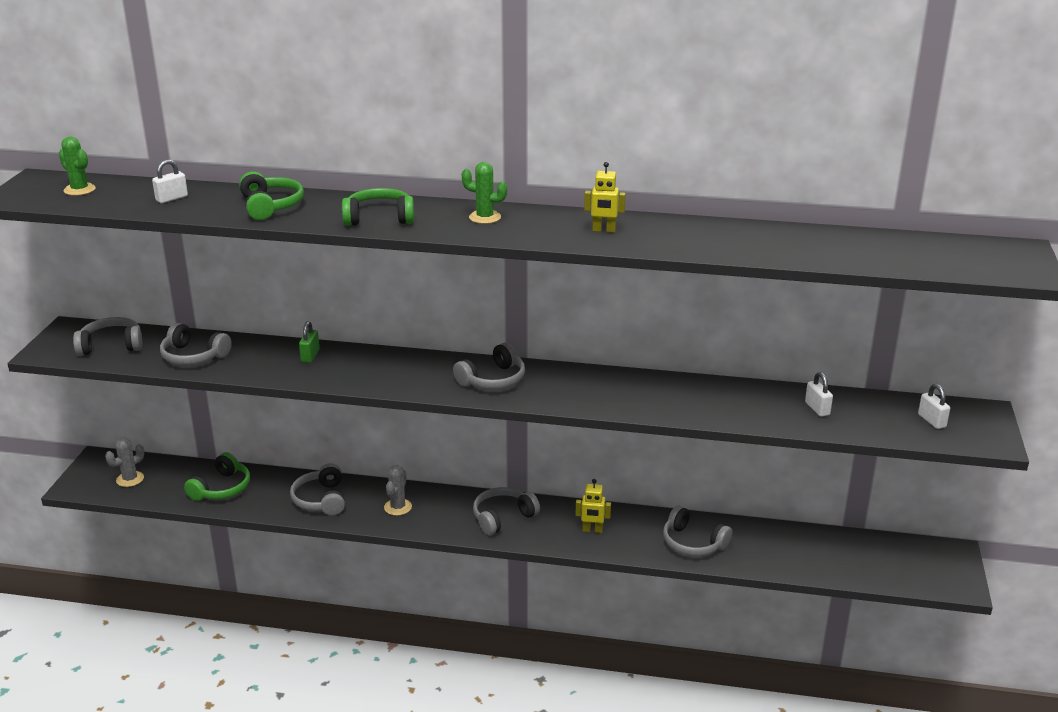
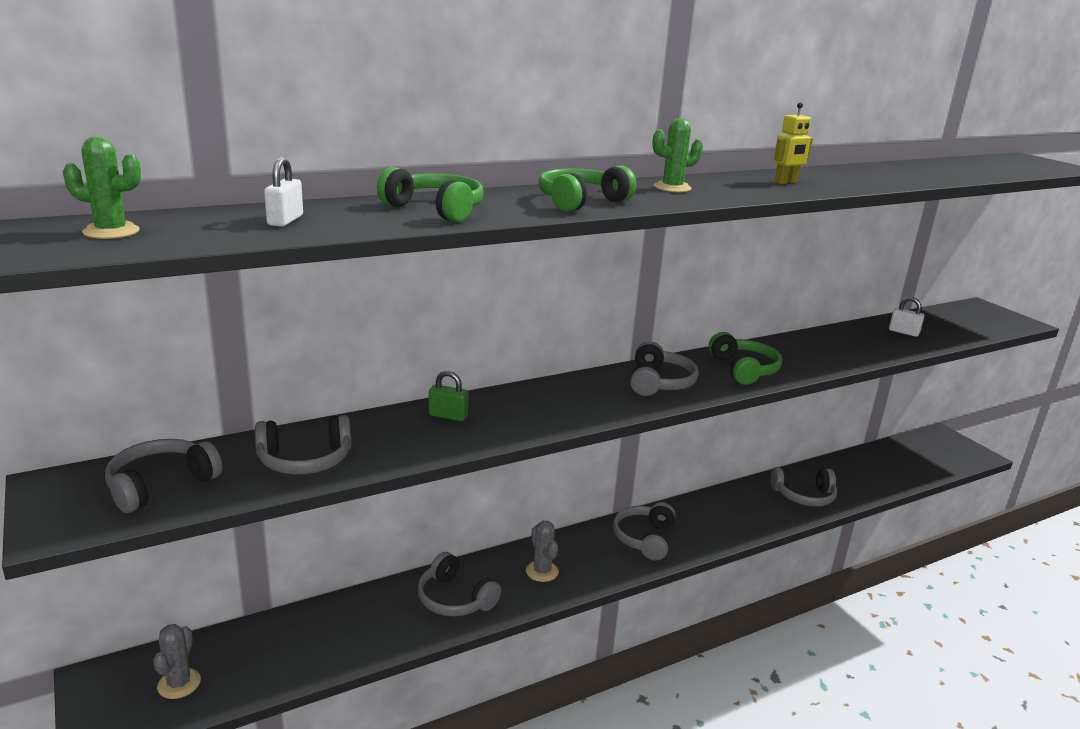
camera: 40 degrees left, 5 degrees down
(222, 488) = (323, 638): green headphones -> green headphones (744, 369)
(310, 356) = (448, 416): green padlock -> green padlock turned 45 degrees counterclockwise
(592, 530) = (725, 518): yellow robot -> none
(931, 421) = (971, 320): white padlock -> none

